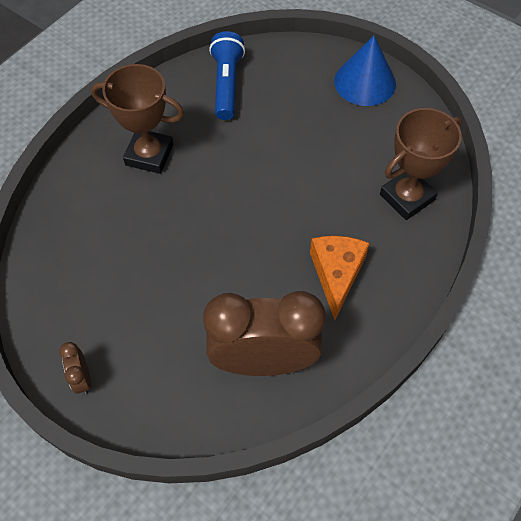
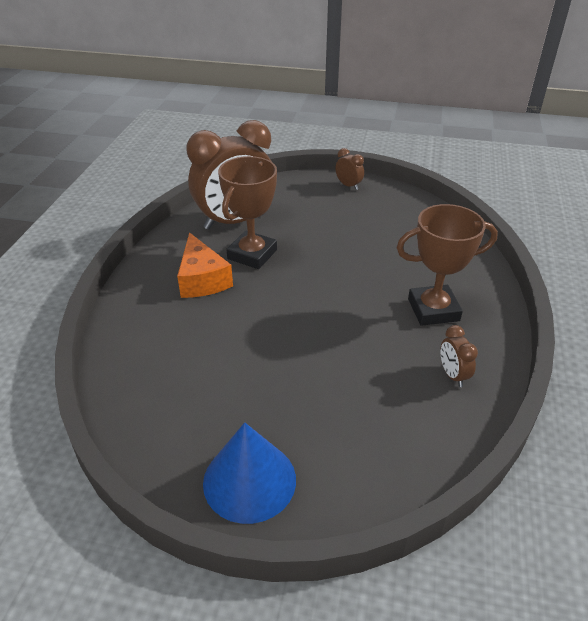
camera: 155 degrees right, 20 degrees down
(186, 97) = (452, 375): none -> brown clock
(227, 84) = (422, 408): blue flashlight -> none
(407, 197) = (153, 357): brown trophy -> brown trophy (252, 254)

